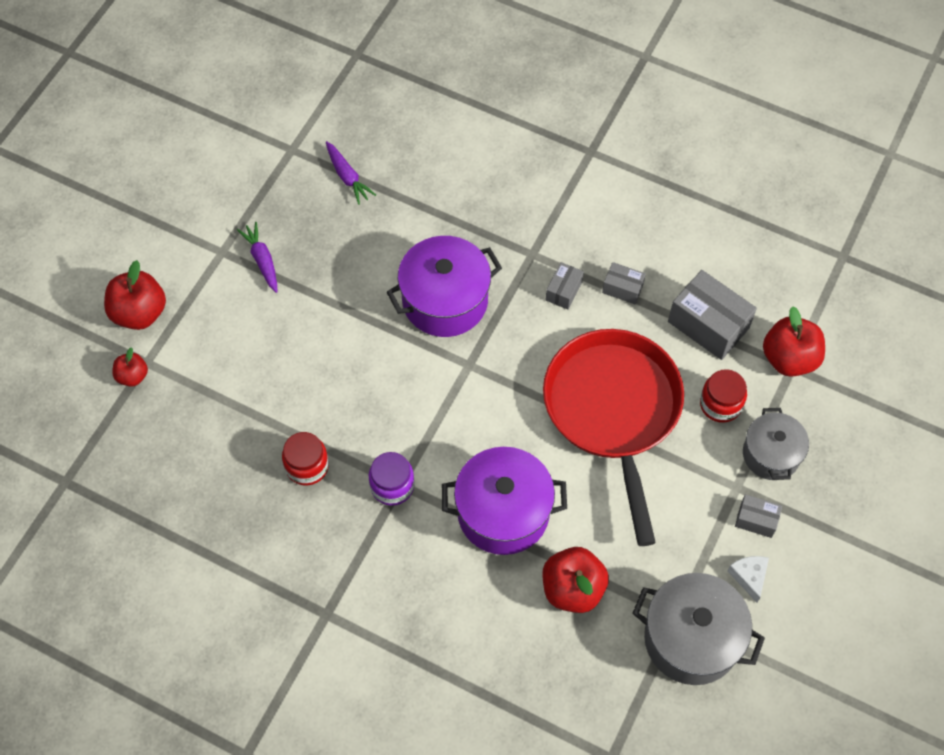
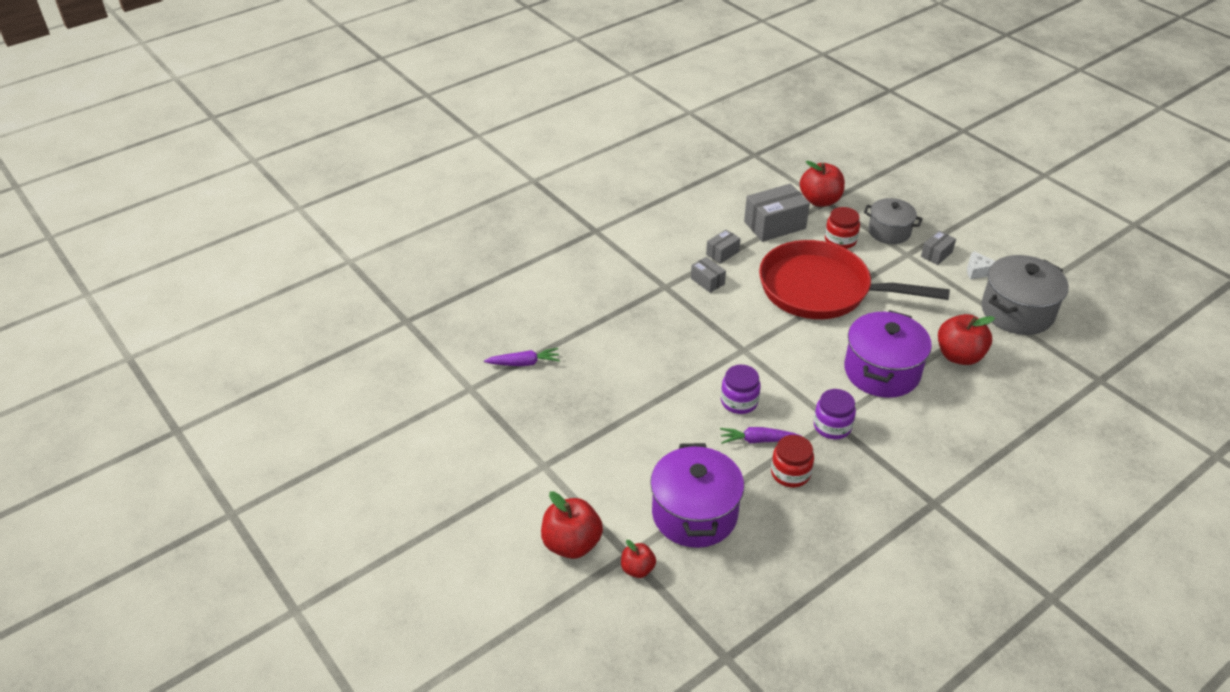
camera: 65 degrees left, 20 degrees down
(262, 260) = (570, 441): purple carrot -> purple carrot (757, 440)
(386, 386) = (739, 401): none -> purple jar
(445, 301) = (678, 344): purple pot -> purple pot (694, 514)

